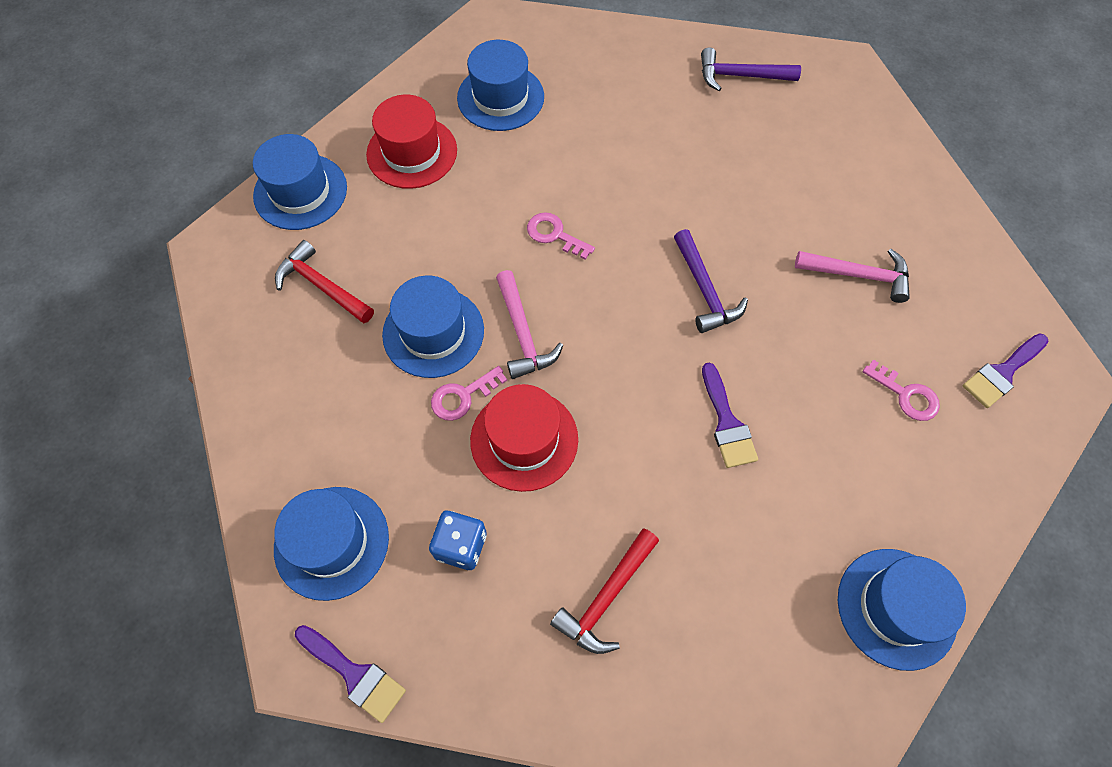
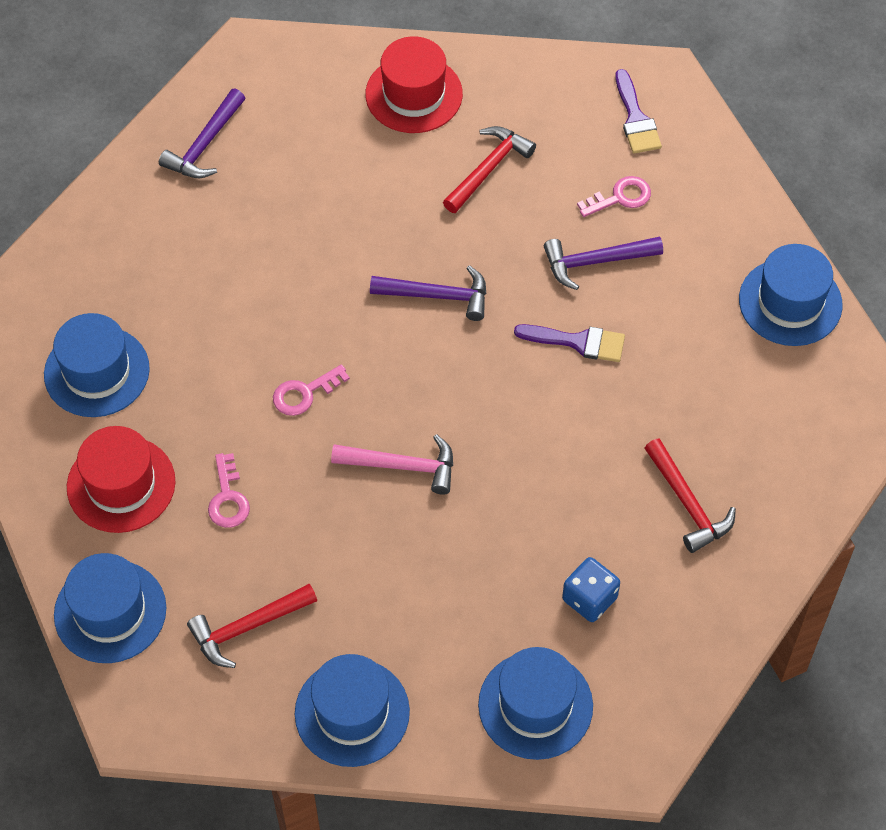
camera: 65 degrees left, 5 degrees down
(354, 674) = (664, 724): purple brush -> none
(433, 332) = (359, 543): blue hat -> blue hat (352, 712)
(462, 396) = (443, 543): pink key -> pink key (228, 498)
(524, 439) = (513, 509): red hat -> red hat (414, 94)
(822, 402) = (596, 262): none -> purple hammer
(858, 275) = (488, 169): pink hammer -> red hammer

